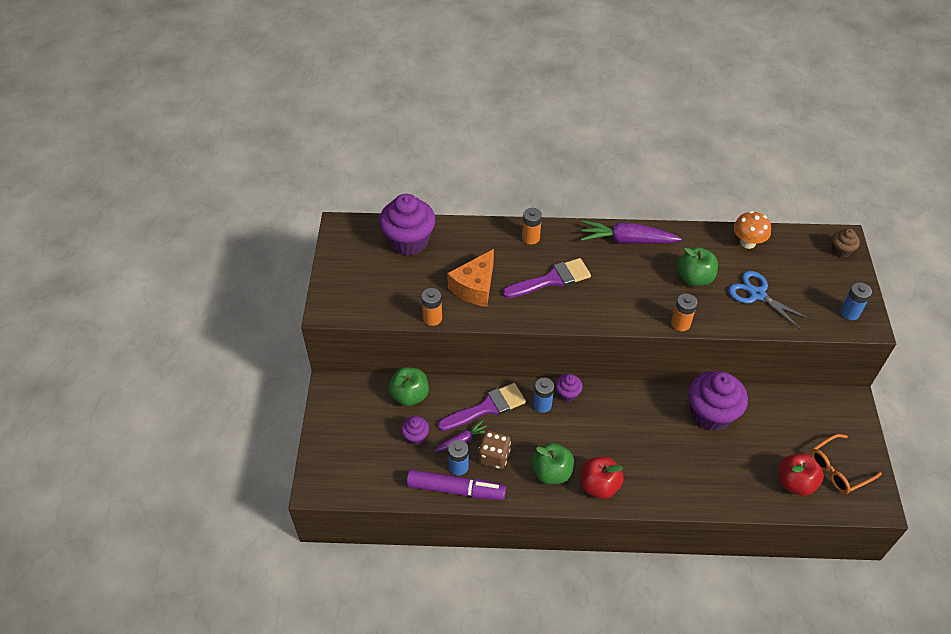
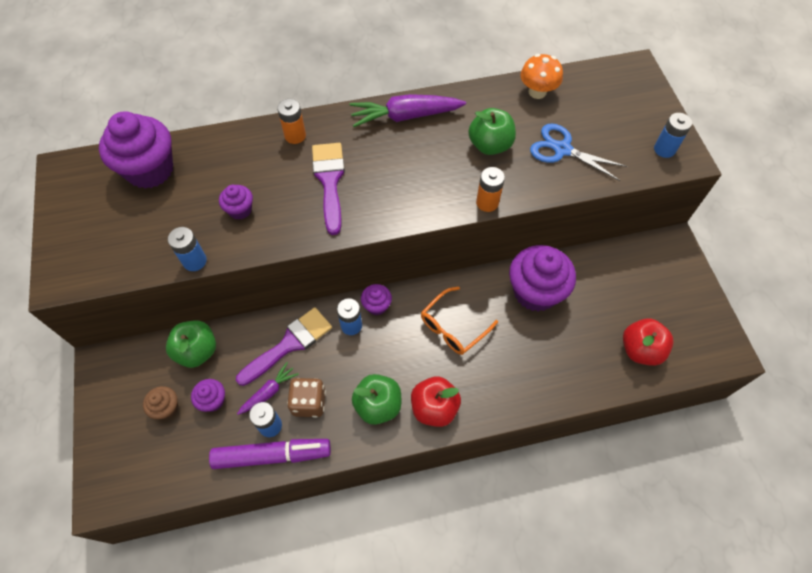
camera: 15 degrees left, 10 degrees up
(432, 318) = (194, 261): orange battery -> blue battery
(475, 287) = (240, 210): orange cheese -> purple cupcake
(552, 279) = (330, 181): purple brush -> purple brush turned 60 degrees counterclockwise
(839, 469) = (680, 322): orange glasses -> orange glasses (453, 326)
(841, 250) = (636, 81): brown cupcake -> brown cupcake (166, 408)

